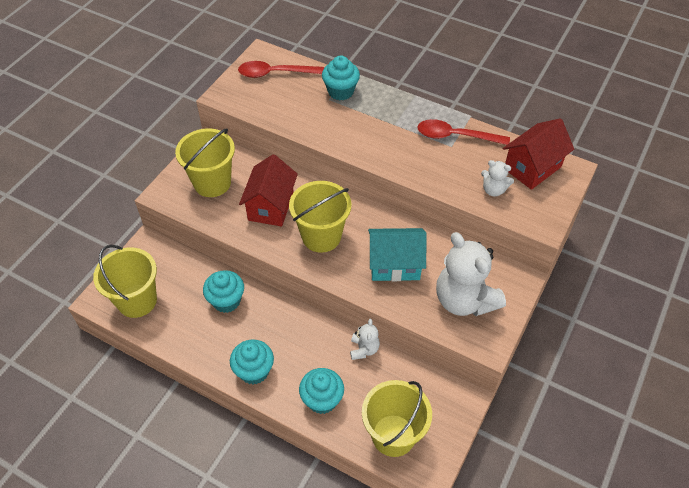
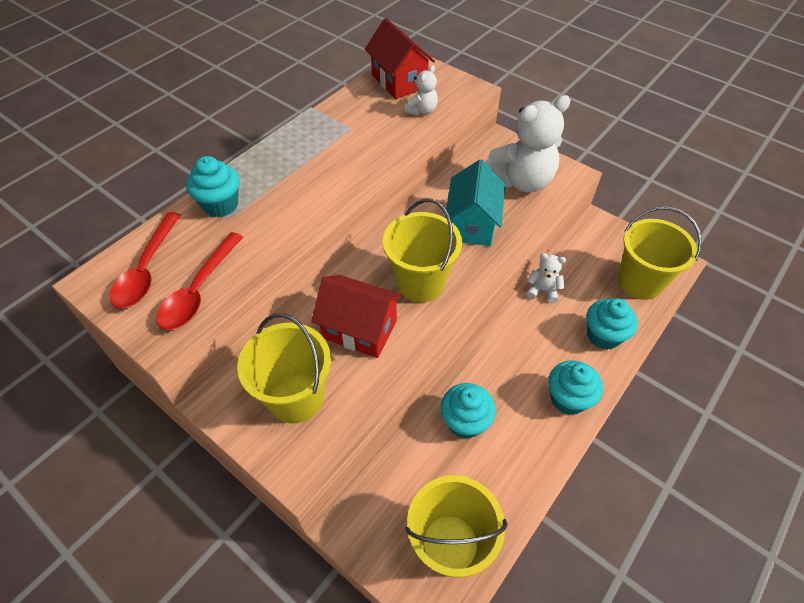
camera: 80 degrees left, 0 degrees up
(455, 136) = (338, 122): red spoon -> red spoon (199, 290)

